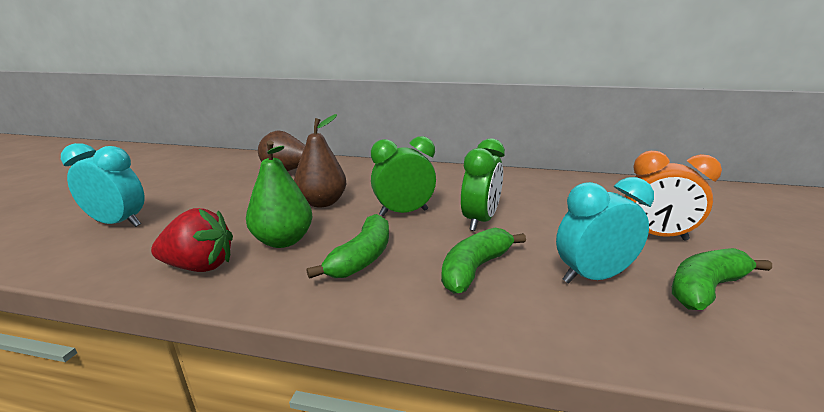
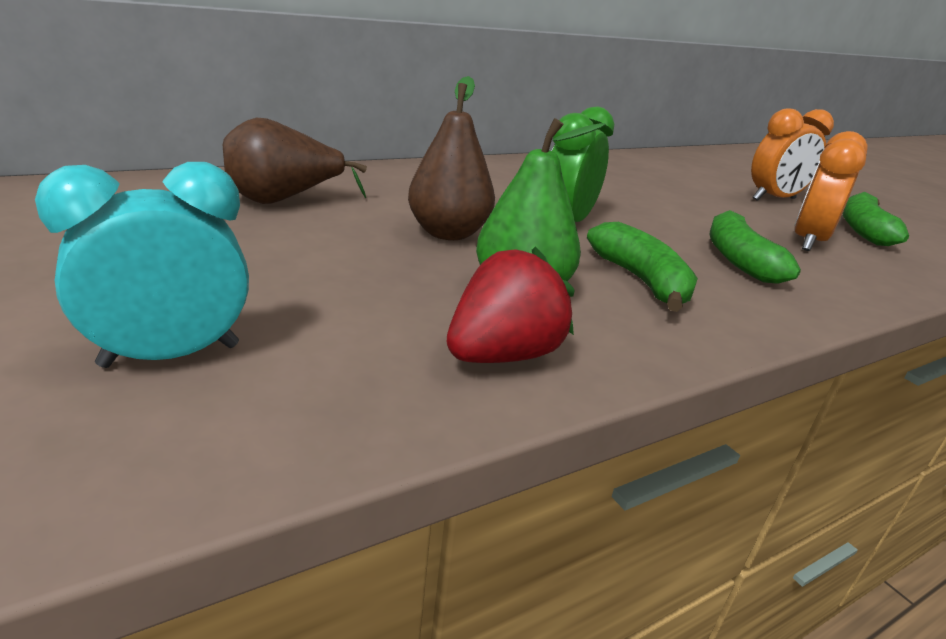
camera: 45 degrees left, 5 degrees up
(479, 221) = (648, 216): green clock -> none
(592, 277) = (808, 242): turquoise clock -> orange clock

